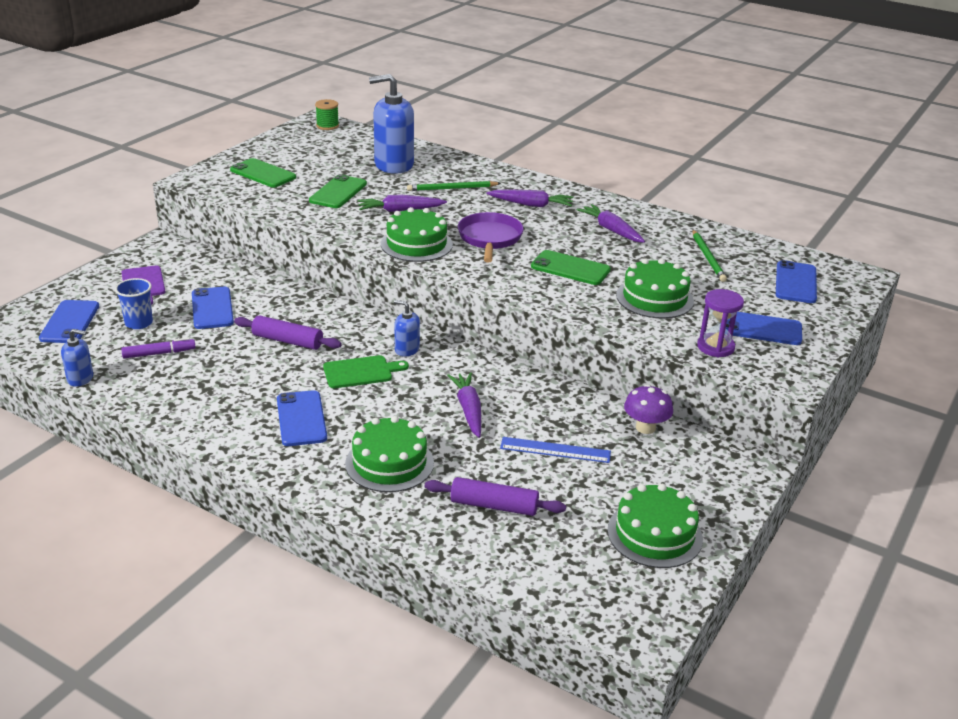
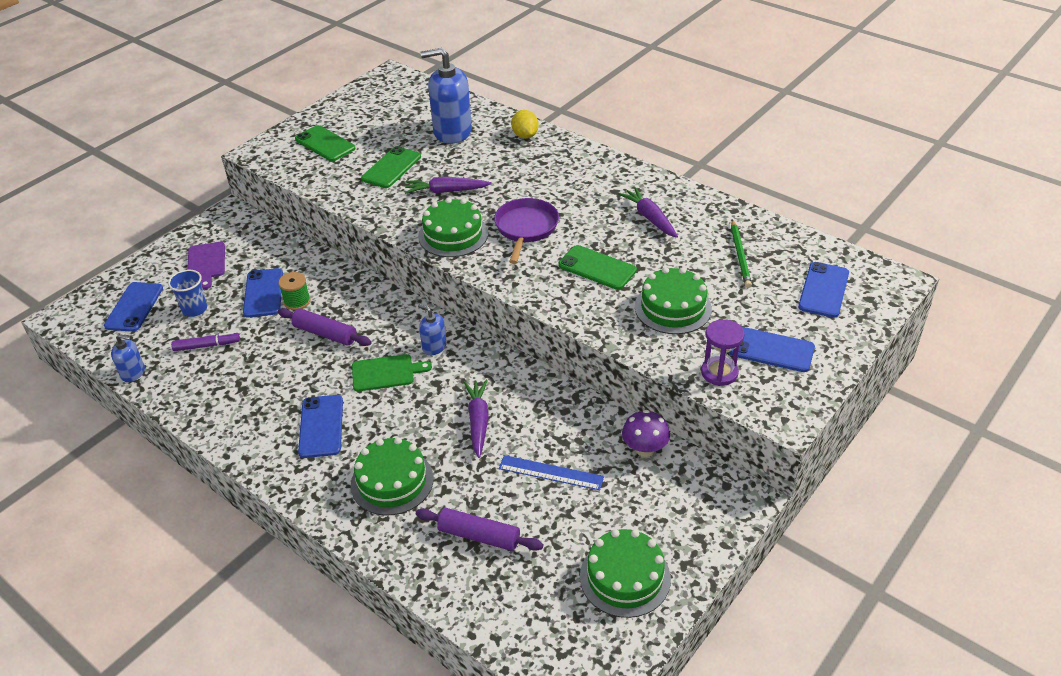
camera: 10 degrees right, 10 degrees up
(327, 126) = (398, 81): green spool -> green spool (297, 301)
(452, 188) = (502, 163): green pencil -> none
(469, 168) = (525, 135): none -> yellow lemon
(531, 205) = (576, 184): purple carrot -> none

